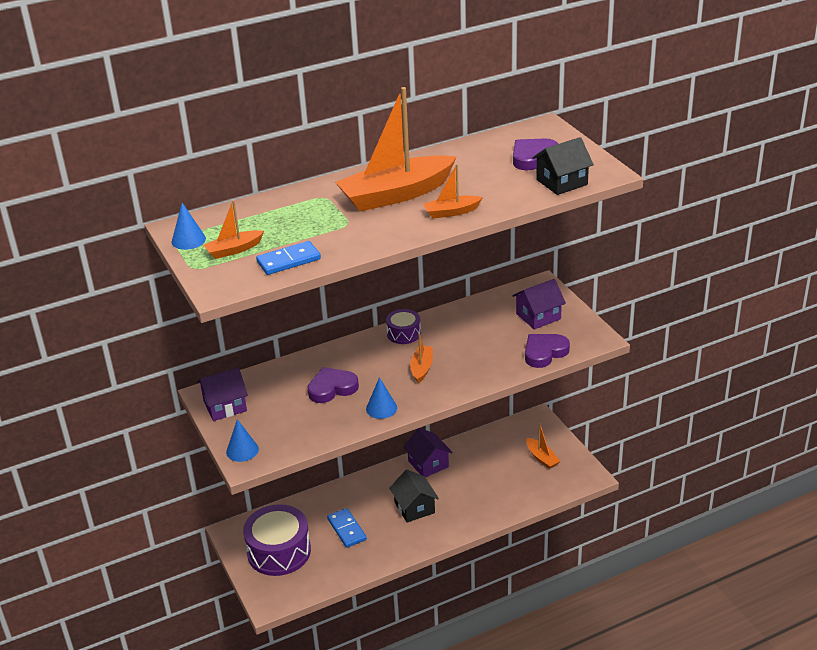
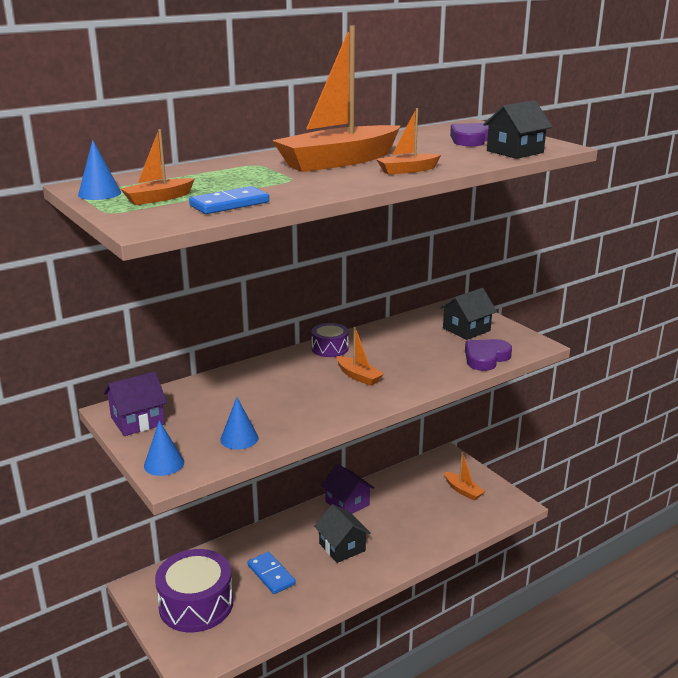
camera: 10 degrees left, 10 degrees down
(332, 388) = (262, 398): purple heart -> none
(381, 408) = (324, 414): blue cone -> blue cone (239, 438)
(421, 368) = (358, 376): orange boat -> orange boat turned 135 degrees clockwise
(538, 316) = (466, 329): purple house -> black house

